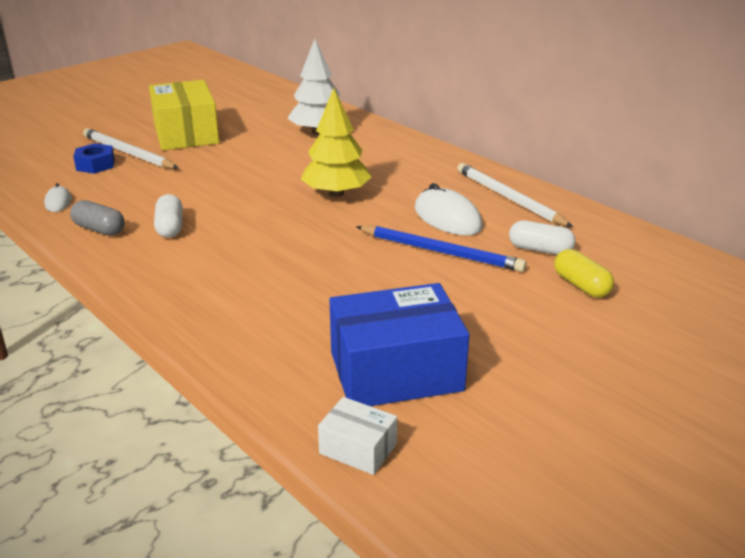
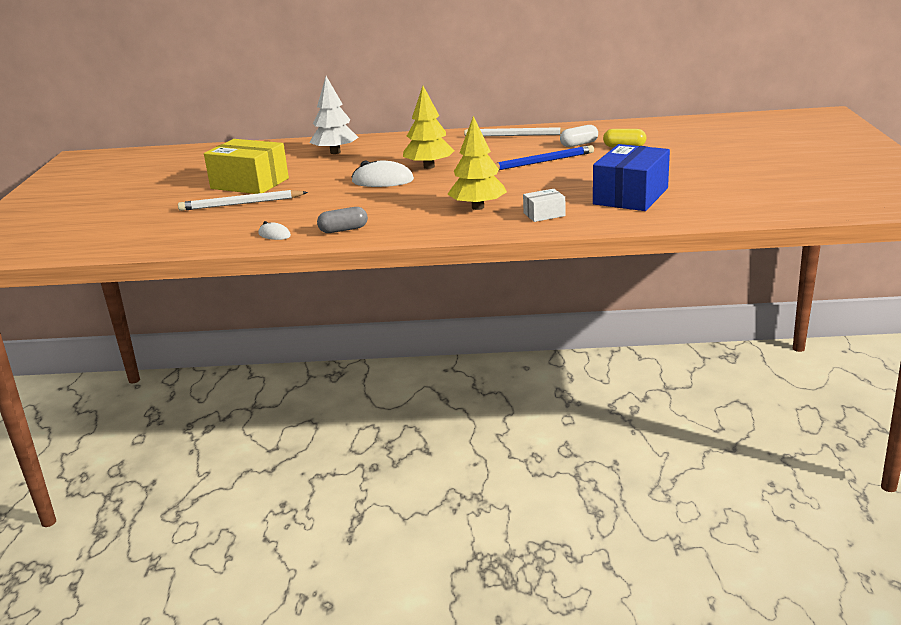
camera: 45 degrees left, 5 degrees down
(95, 165) = (237, 216): blue nut -> none
(170, 227) = (382, 212): white capsule -> none
(239, 276) = (477, 207): none -> yellow tree
(358, 448) = (676, 216): white box -> white box (544, 214)
(447, 218) = (510, 152): white mouse -> white mouse (382, 181)

